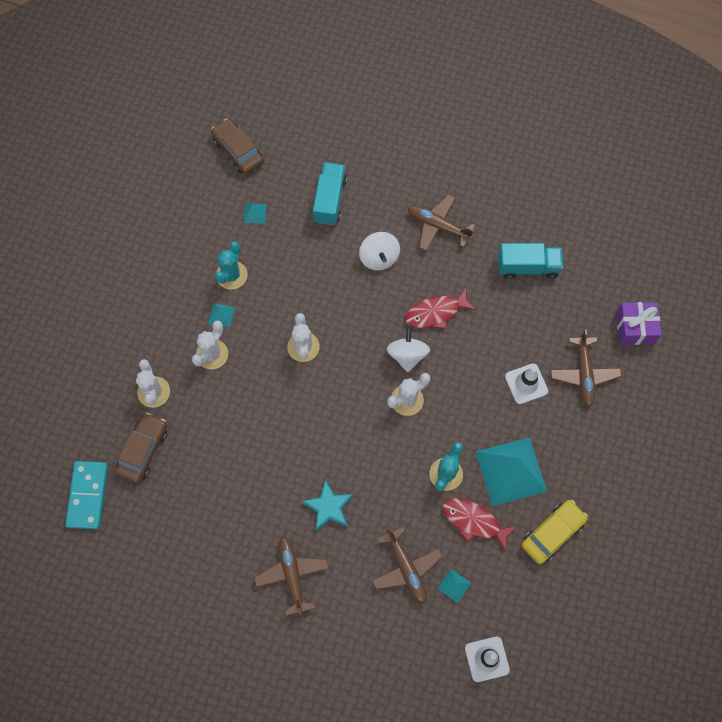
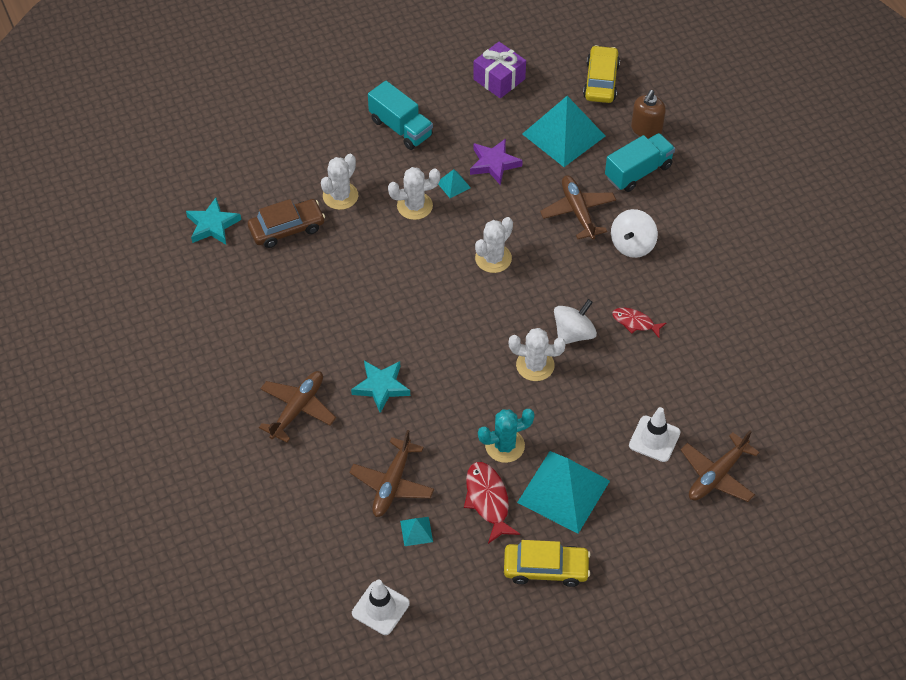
camera: 45 degrees right, 15 degrees down
(87, 495) = (212, 225): turquoise domino -> turquoise star
(231, 275) = (494, 163): turquoise cactus -> purple star
(238, 151) = (601, 81): brown car -> yellow car
(255, 213) = (564, 135): turquoise pyramid -> turquoise pyramid, size x2.42
(303, 163) = (646, 129): none -> brown soap dispenser
(436, 312) = (635, 322): red fish -> red fish, size x0.64
(438, 226) = (712, 261): brown plane -> brown plane (578, 211)
(527, 267) = (760, 353): turquoise truck -> turquoise truck (401, 128)
(635, 328) = (808, 480): purple gift -> purple gift (499, 79)

